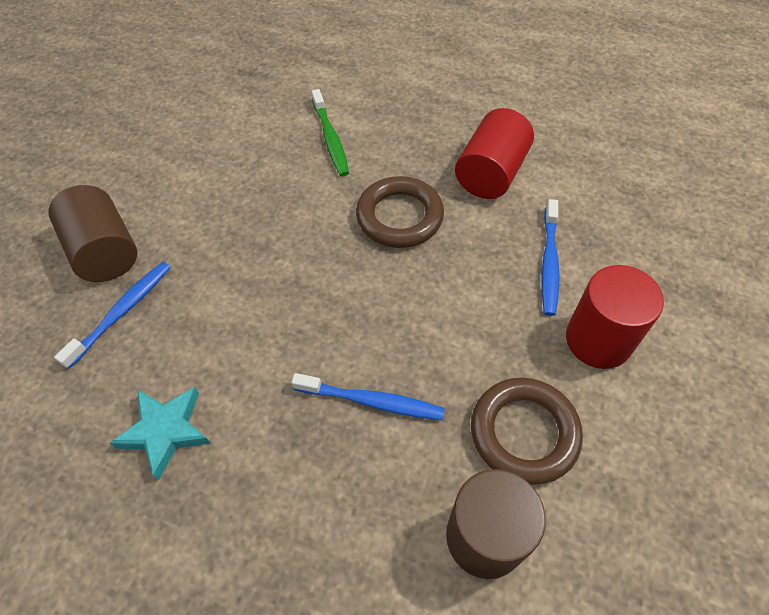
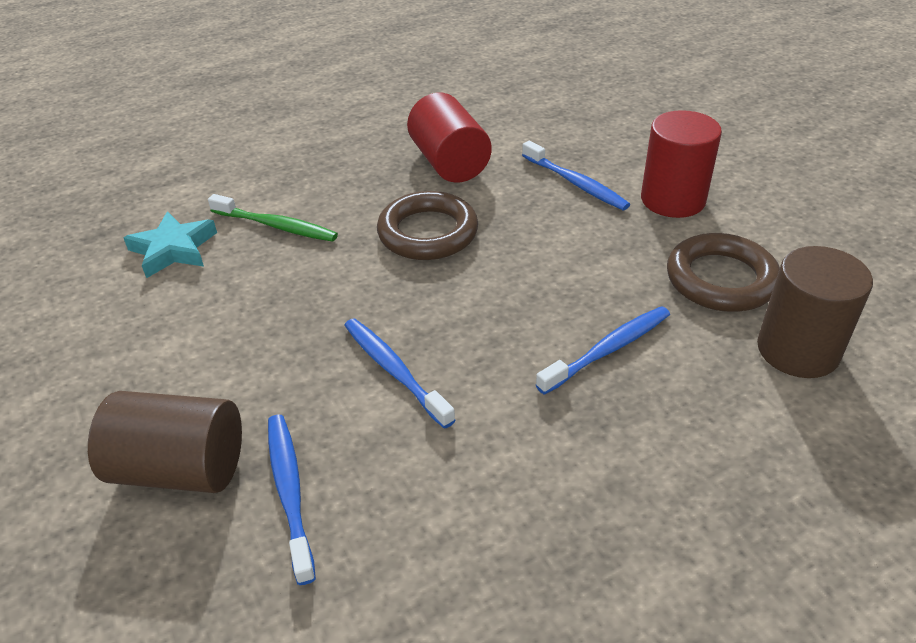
camera: 50 degrees left, 15 degrees down
(166, 431) = (494, 523): turquoise star -> turquoise star (173, 249)
(252, 293) = (394, 371): none -> blue toothbrush

